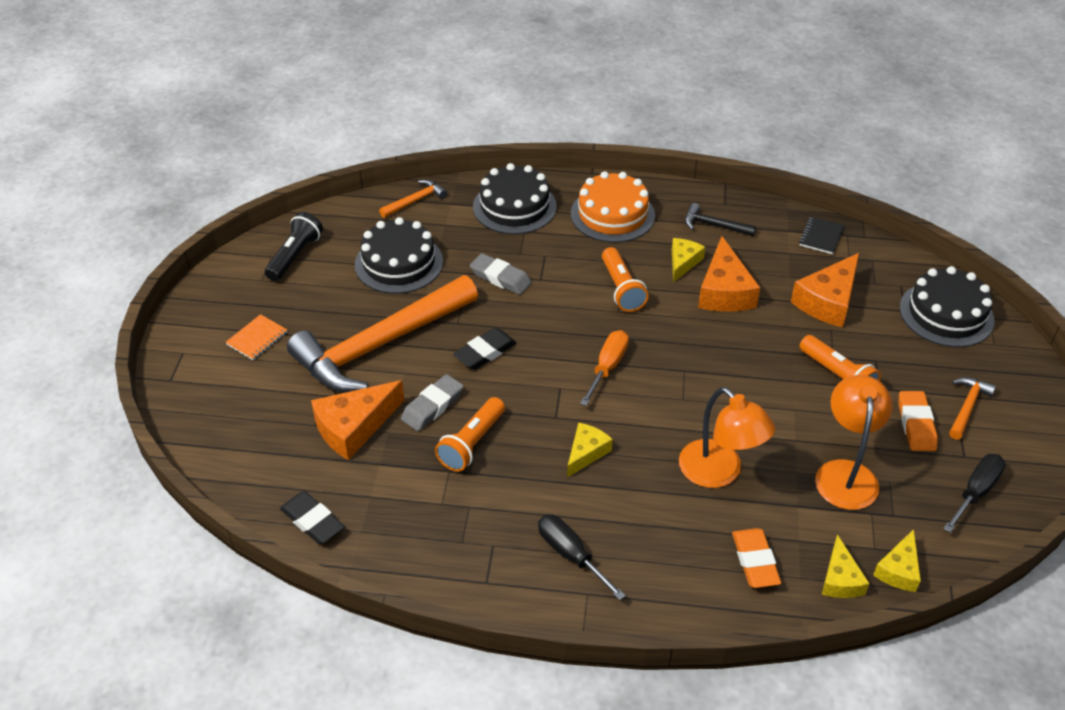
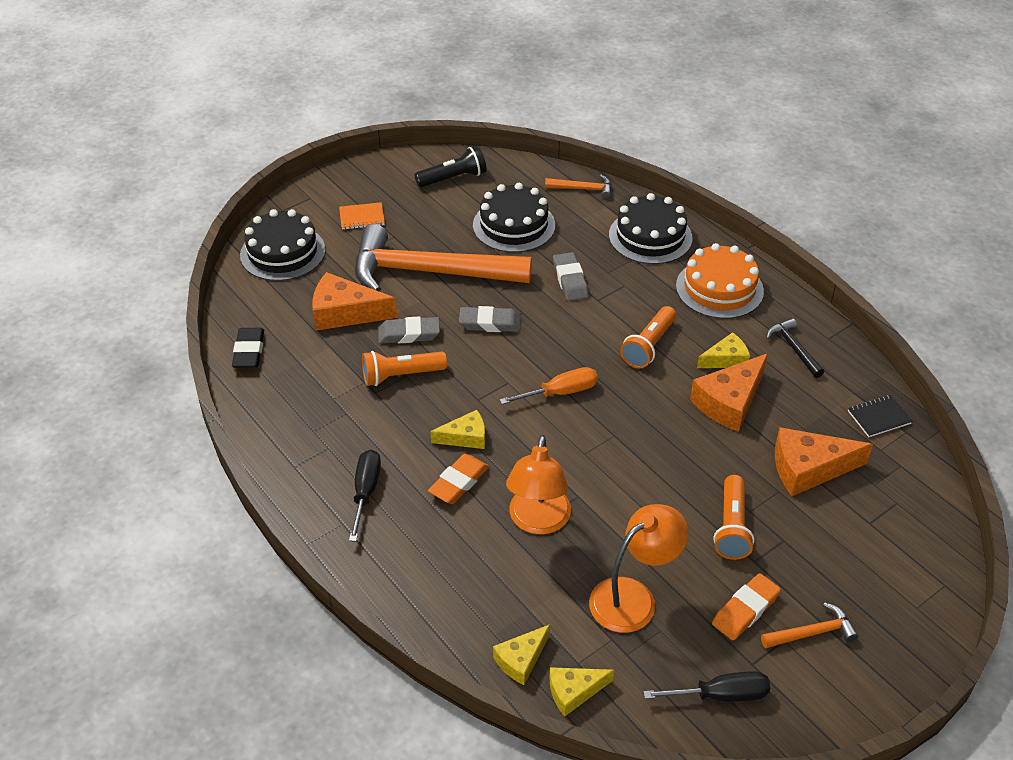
camera: 45 degrees right, 0 degrees up
(485, 352) = (490, 323): black eraser -> grey eraser
(755, 561) = (478, 597): orange eraser -> orange eraser (458, 482)
(946, 314) = (906, 553): black cake -> black cake (282, 252)

